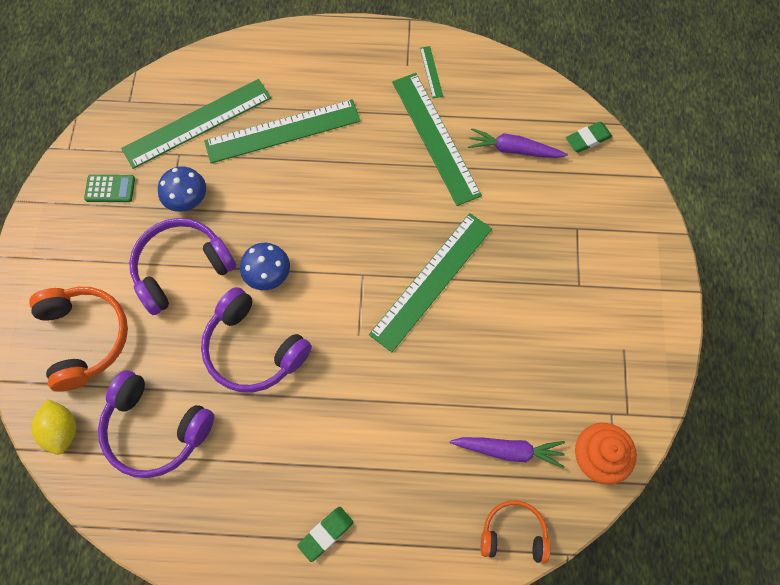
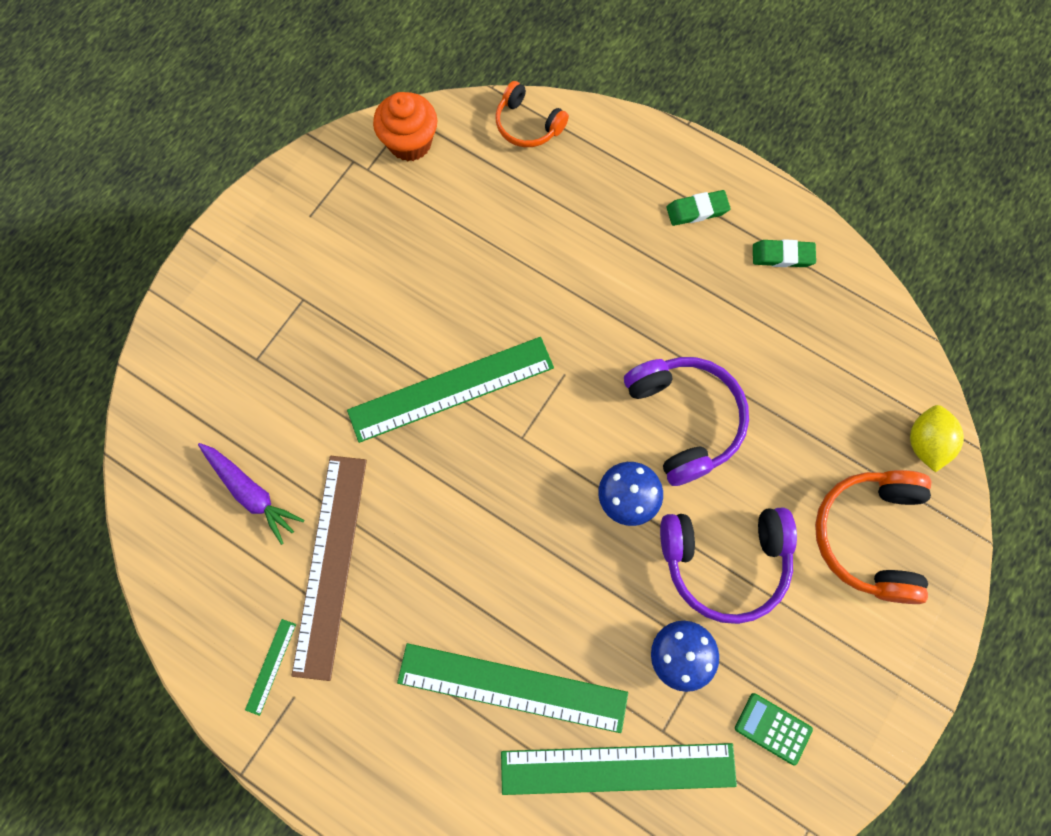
camera: 150 degrees left, 5 degrees up
(156, 429) = (823, 391): purple headphones -> none
(435, 137) = (330, 564): green ruler -> brown ruler
(509, 450) = (485, 189): purple carrot -> none
(588, 139) = (157, 456): green eraser -> green eraser (782, 256)

